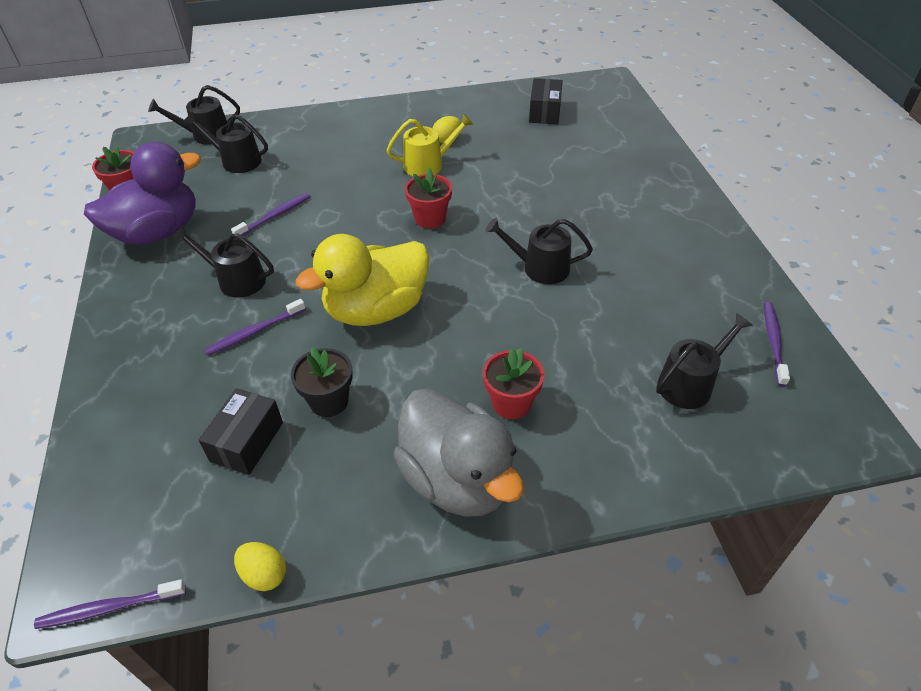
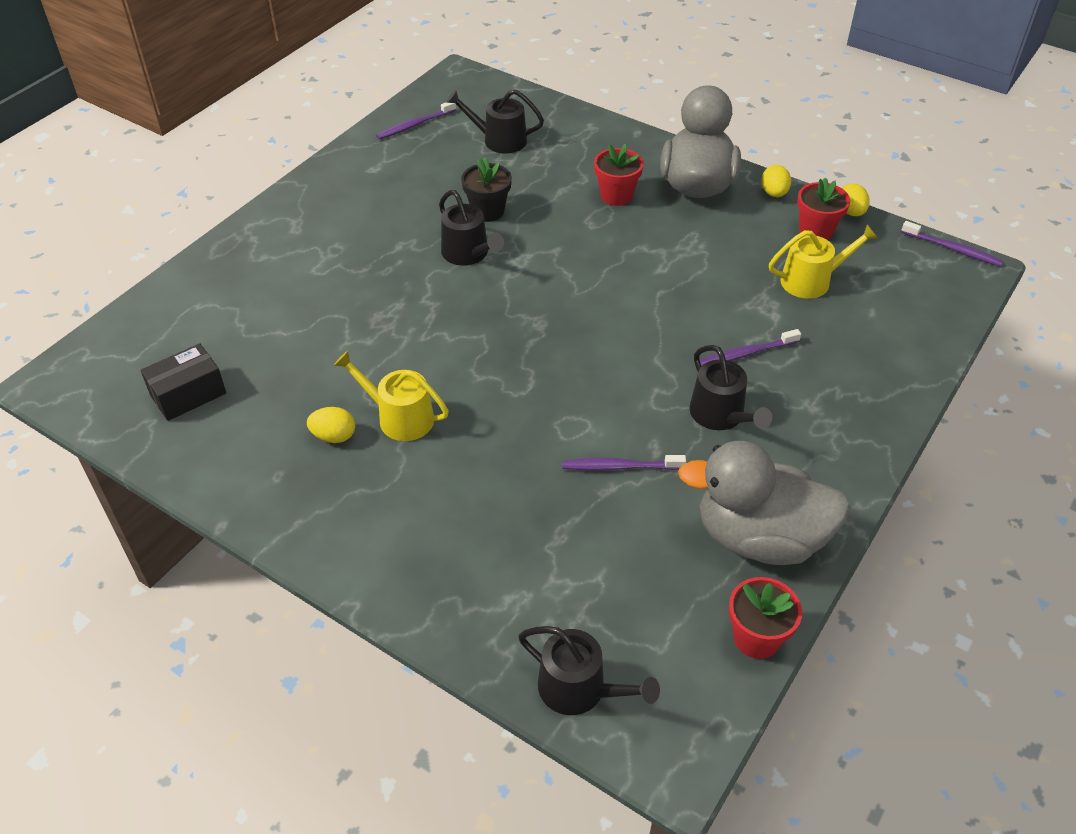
camera: 135 degrees left, 0 degrees up
(157, 232) = (759, 538): purple duck -> grey duck
(237, 160) = (584, 595): black watering can -> none
(247, 442) = (811, 280): black box -> yellow watering can
(254, 332) = (745, 354): purple toothbrush -> purple toothbrush turned 150 degrees clockwise
(329, 401) = (732, 269): black flower pot -> black flower pot (487, 211)
(370, 534) = (774, 193): none -> yellow egg
(376, 310) = (630, 307): yellow duck -> none
(430, 219) = (485, 354): red flower pot -> red flower pot (816, 231)

